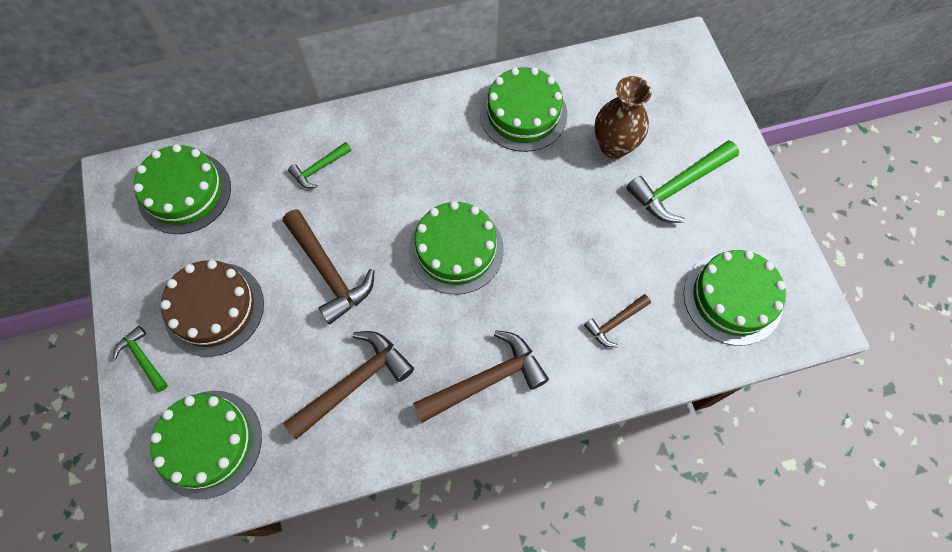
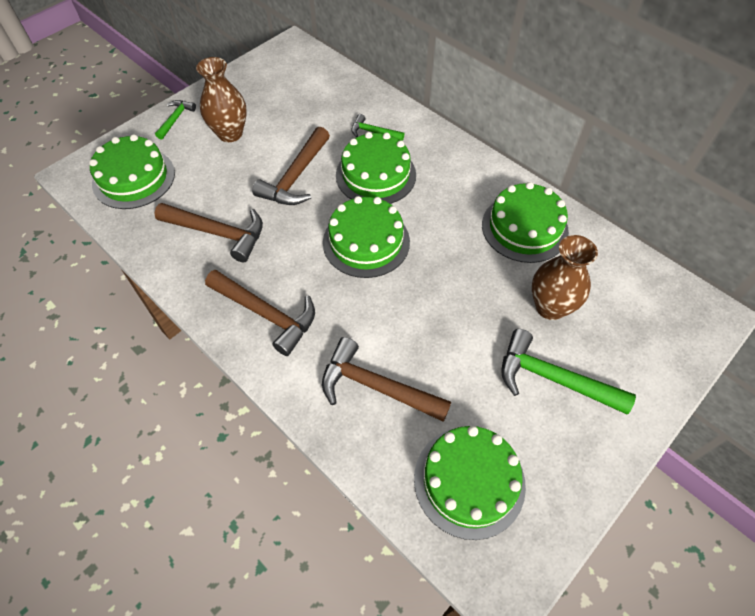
camera: 60 degrees right, 10 degrees down
(184, 192) = (304, 78): green cake -> green cake (376, 175)
(214, 308) = (230, 134): brown cake -> brown vase
(615, 322) = (376, 386): brown hammer -> brown hammer, size x1.82

